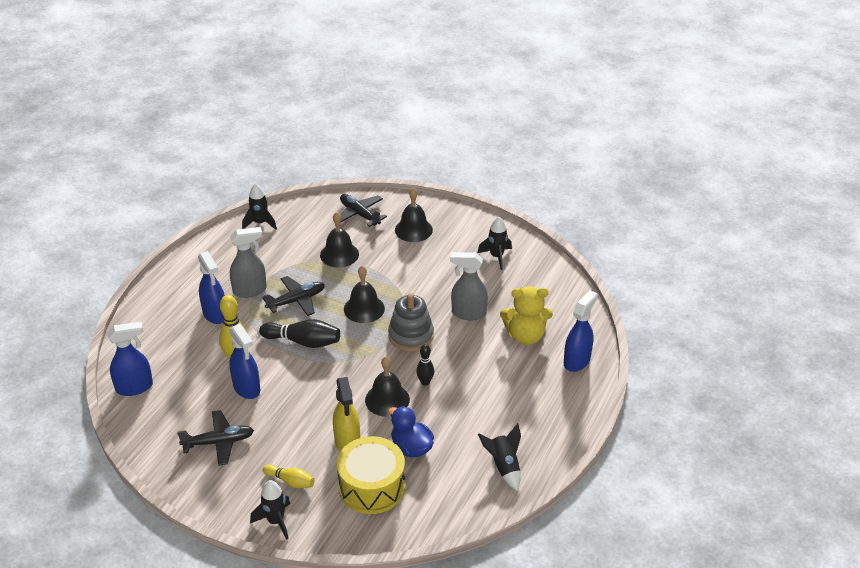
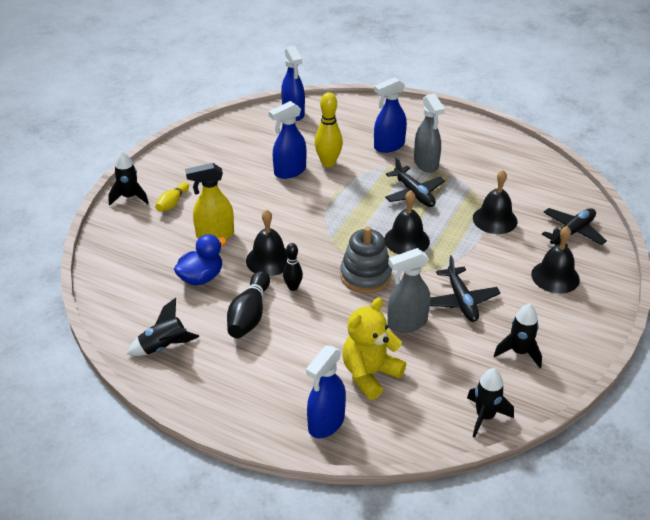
camera: 90 degrees right, 0 degrees up
(219, 442) = (225, 161): black plane -> black plane (461, 301)
(260, 223) = (535, 163): black rocket -> black rocket (485, 417)
(303, 342) = (353, 201): black bowling pin -> black bowling pin (249, 315)
(372, 487) = (156, 252): yellow drum -> none
(468, 313) = (406, 323): grey spray bottle -> grey spray bottle turned 120 degrees counterclockwise
(525, 336) = (370, 374): yellow teddy bear -> yellow teddy bear turned 45 degrees clockwise
(577, 361) = (326, 423): blue spray bottle -> blue spray bottle turned 90 degrees clockwise

